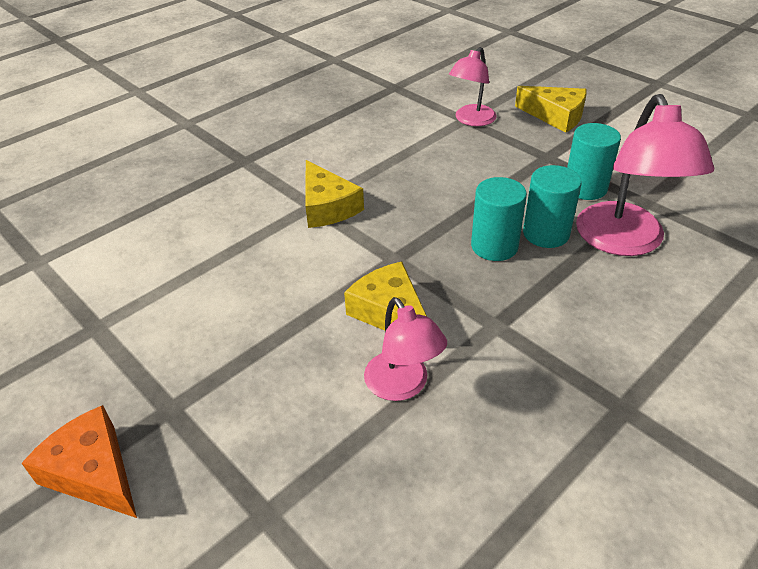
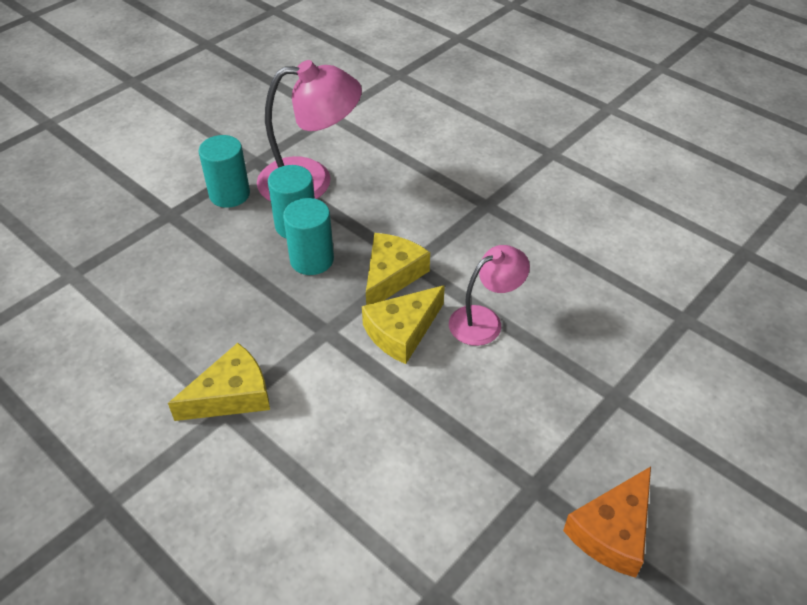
camera: 95 degrees left, 5 degrees up
(471, 120) = (77, 269): pink lamp -> none
(556, 116) = (91, 201): yellow cheese -> yellow cheese (391, 275)

